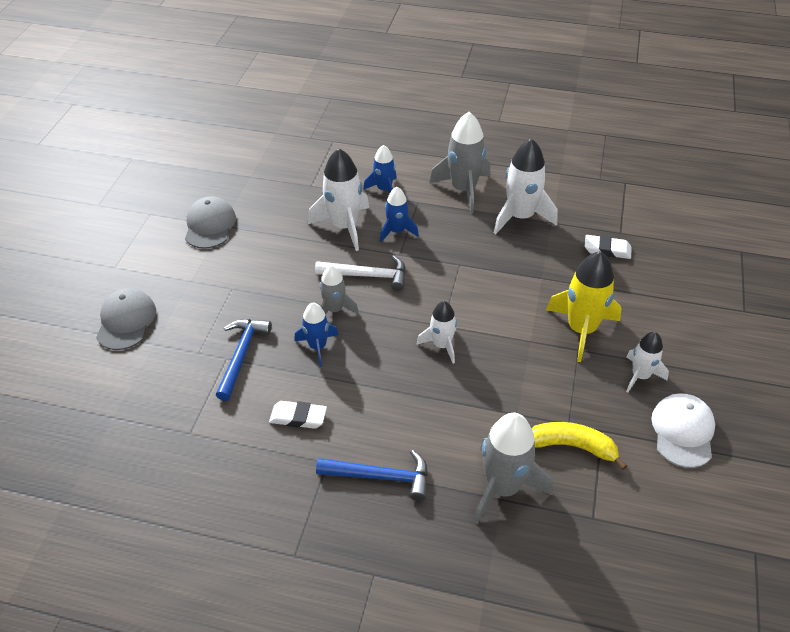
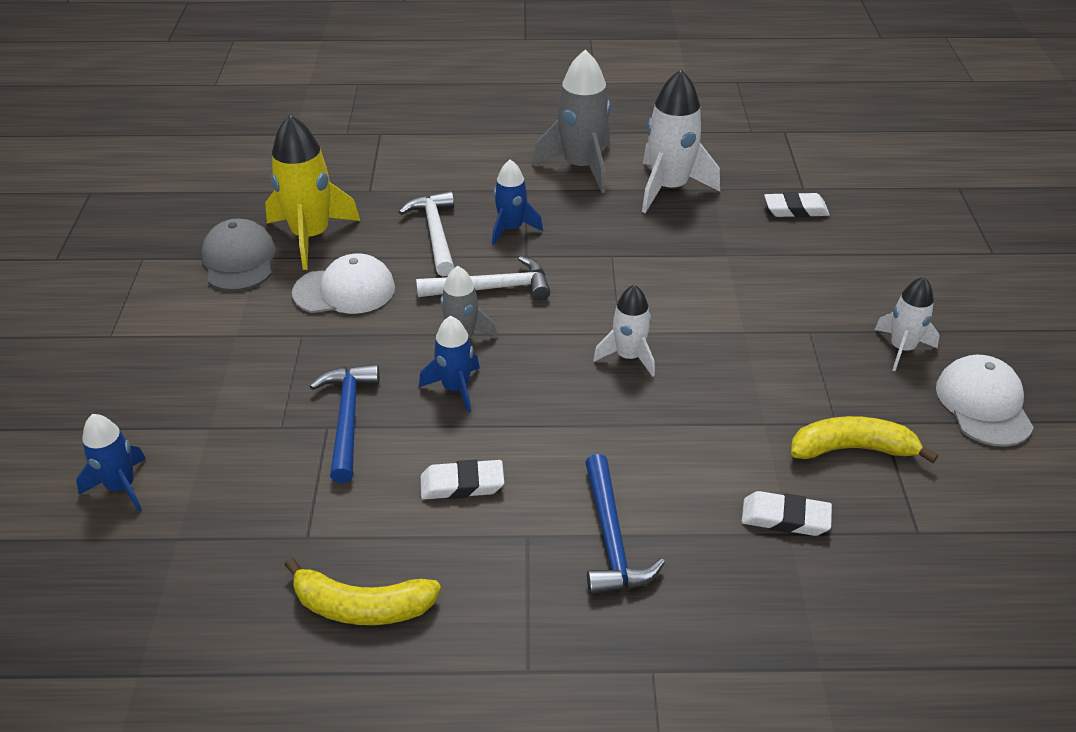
camera: 15 degrees left, 5 degrees down
(126, 321) = (153, 404): grey cap -> none
(208, 488) = (362, 607): none -> yellow banana
(270, 260) = (345, 290): none -> white cap
(344, 226) = (435, 233): white rocket -> white hammer
(380, 477) = (611, 539): blue hammer -> blue hammer turned 90 degrees clockwise
(384, 189) = (473, 181): blue rocket -> blue rocket (121, 487)
(503, 487) = (785, 518): grey rocket -> white eraser
(581, 330) = (804, 307): yellow rocket -> yellow rocket (311, 236)

